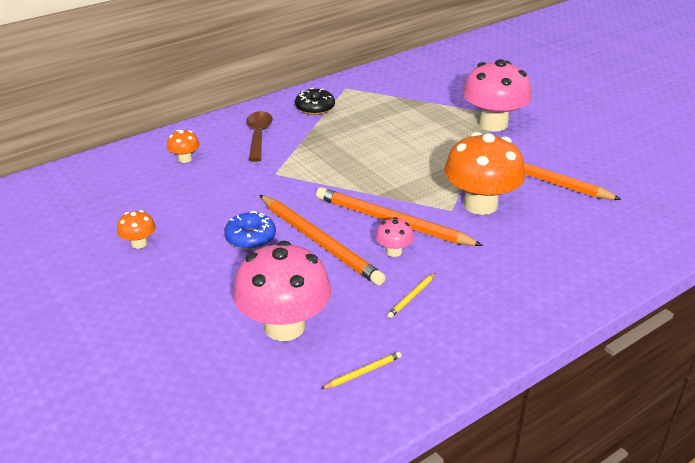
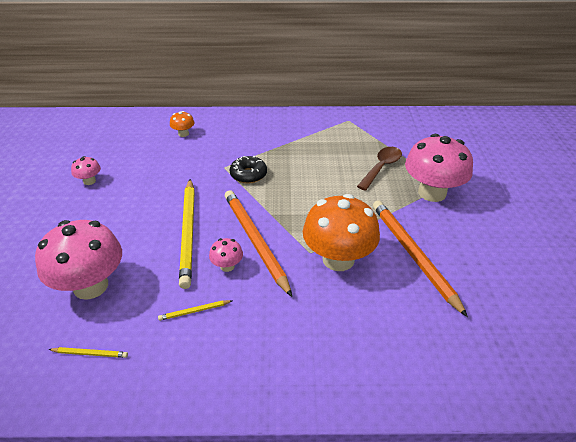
camera: 35 degrees right, 5 degrees up
(139, 243) = (89, 181): orange mushroom -> pink mushroom
(250, 238) = (152, 208): blue donut -> none
(258, 135) = (246, 134): brown spoon -> brown spoon (381, 167)
(315, 108) = (308, 128): black donut -> black donut (248, 175)
(319, 242) = (188, 232): orange pencil -> yellow pencil

